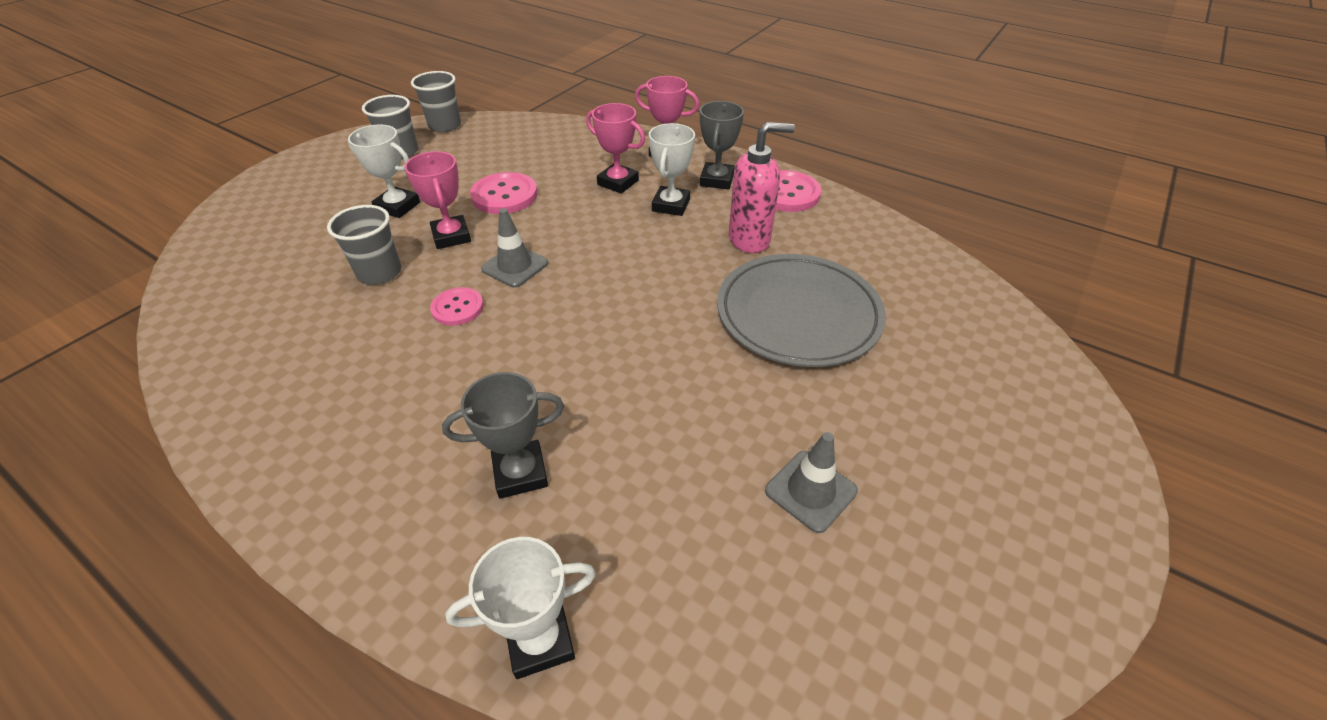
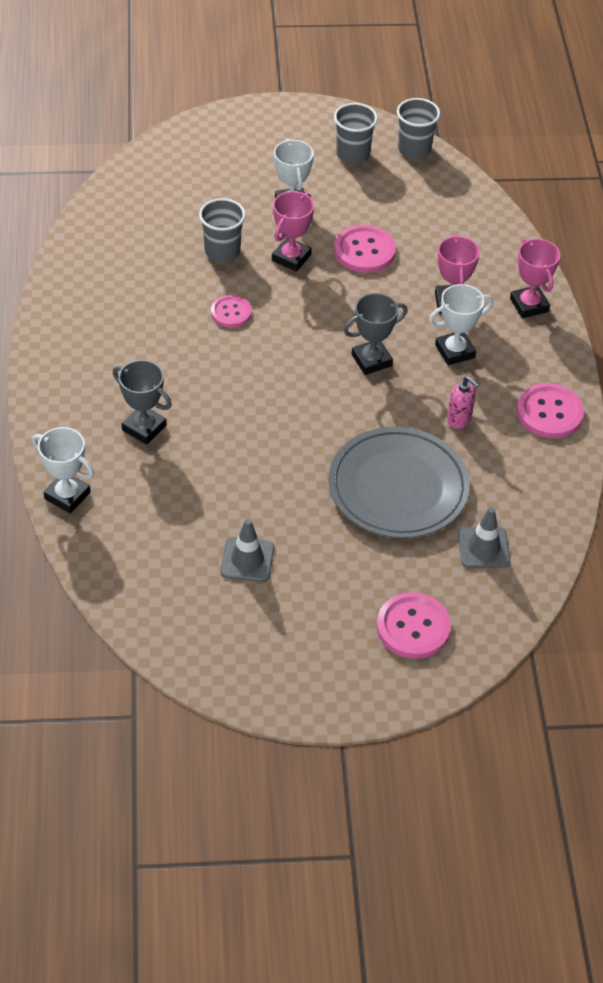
camera: 50 degrees right, 5 degrees up
(515, 266) = (296, 312): grey traffic cone -> grey traffic cone (483, 548)
(717, 180) = (521, 359): grey trophy -> grey trophy (371, 360)
(749, 239) = (459, 420): pink soap dispenser -> pink soap dispenser, size x0.58
(999, 400) = (413, 627): none -> pink button

